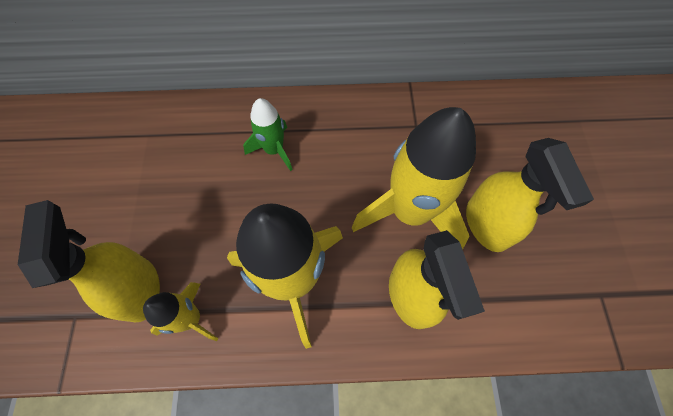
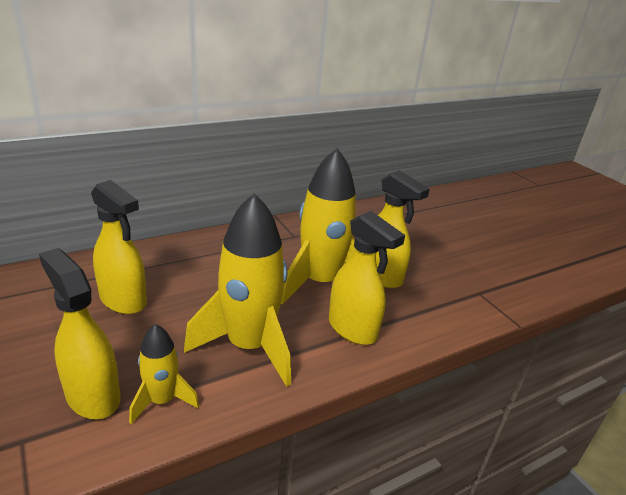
camera: 30 degrees left, 35 degrees down
(205, 174) = (123, 300): none -> yellow spray bottle
(274, 150) = (182, 272): green rocket -> none

